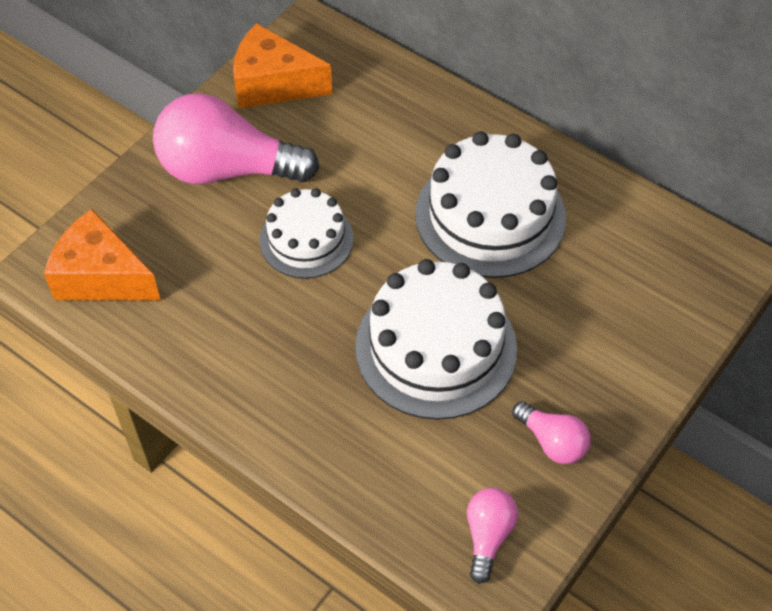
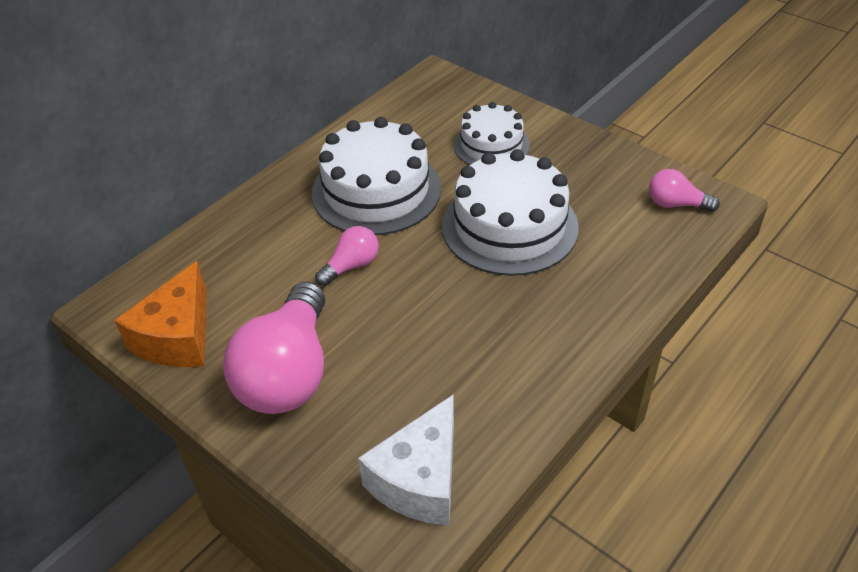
camera: 85 degrees left, 10 degrees down
(101, 277) = (420, 479): orange cheese -> white cheese
(306, 239) = (388, 308): white cake -> white cake (491, 145)
(552, 442) = (592, 169): pink light bulb -> pink light bulb (351, 266)

